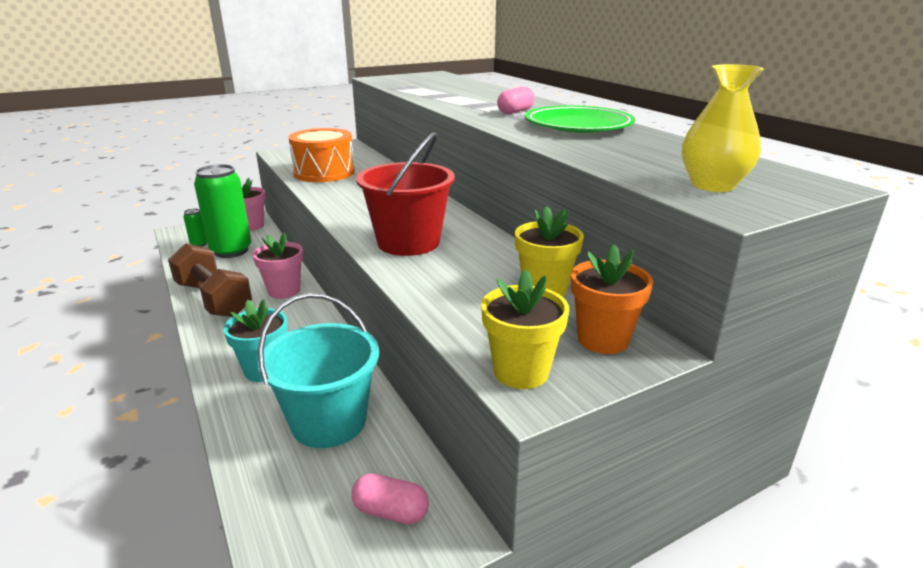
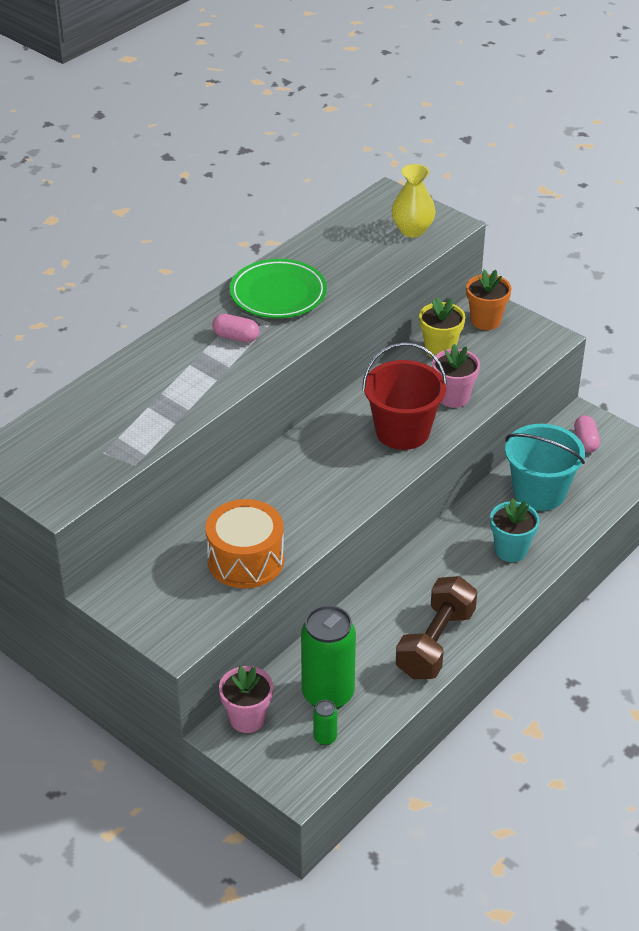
camera: 110 degrees left, 15 degrees up
(284, 291) = (391, 599): pink flower pot -> pink flower pot (453, 397)
(521, 372) = (536, 344): yellow flower pot -> none

